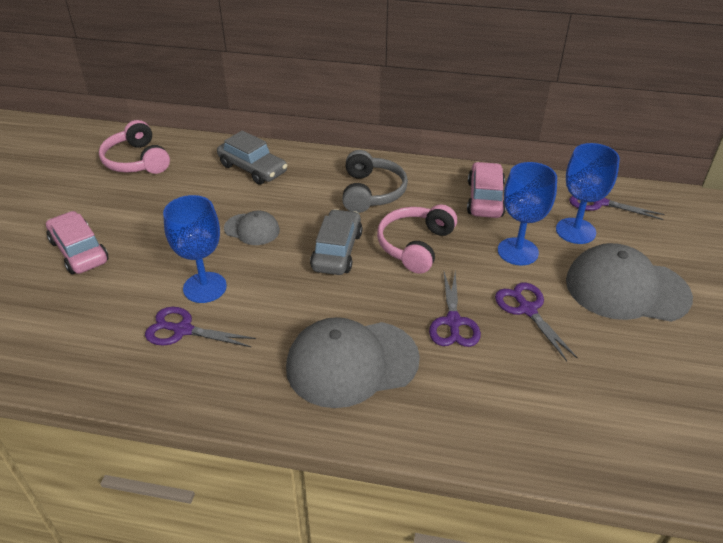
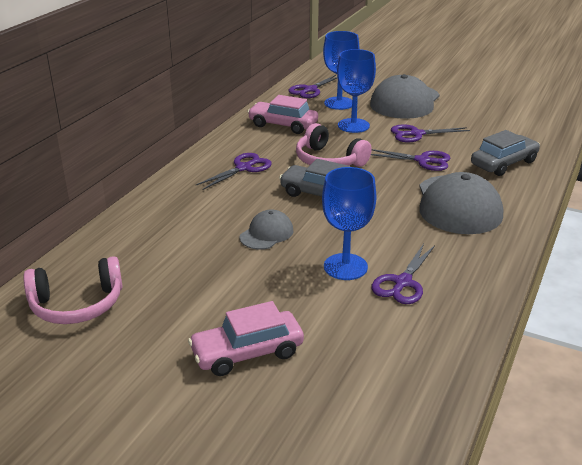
camera: 75 degrees left, 10 degrees down
(253, 168) = (159, 224): grey car -> grey car (503, 163)
(371, 192) = (243, 168): grey headphones -> purple scissors

